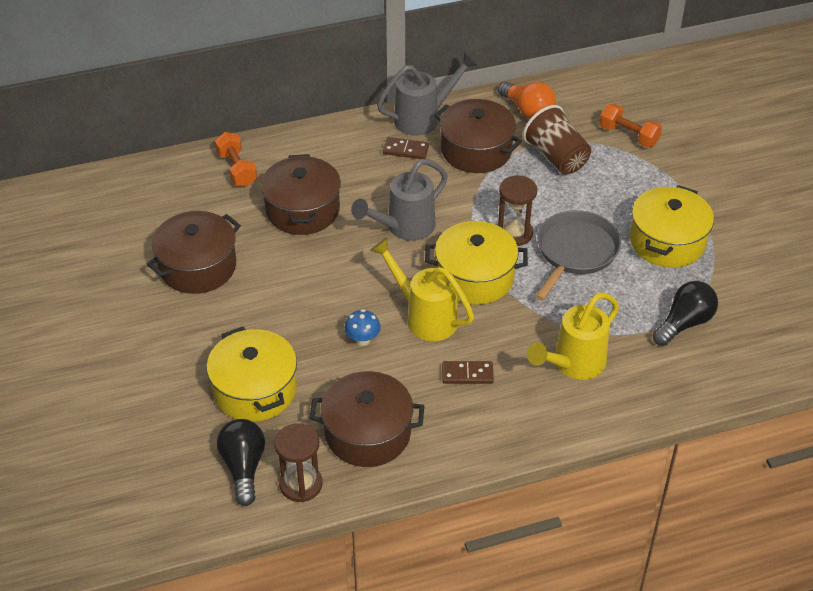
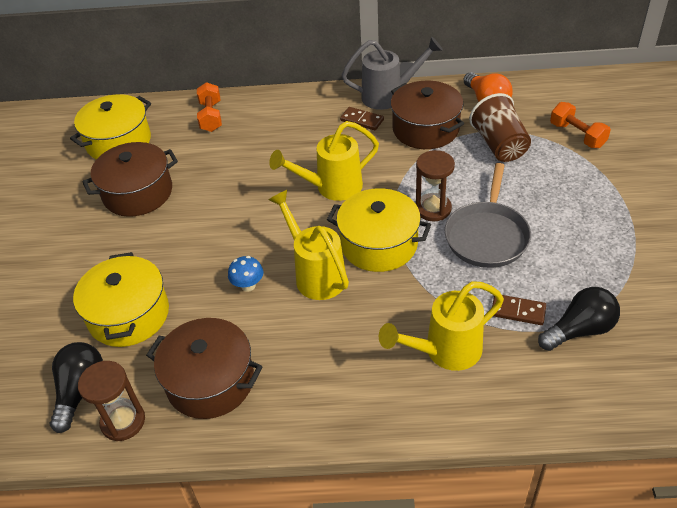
camera: 20 degrees right, 0 degrees up
(302, 210) = (249, 158): brown pot -> none
(404, 228) = (331, 187): grey watering can -> yellow watering can
(467, 374) = (333, 340): brown domino -> brown domino (518, 311)
(575, 252) = (487, 236): grey pan -> grey pan turned 150 degrees clockwise
(667, 241) = (586, 241): yellow pot -> yellow pot (119, 142)

